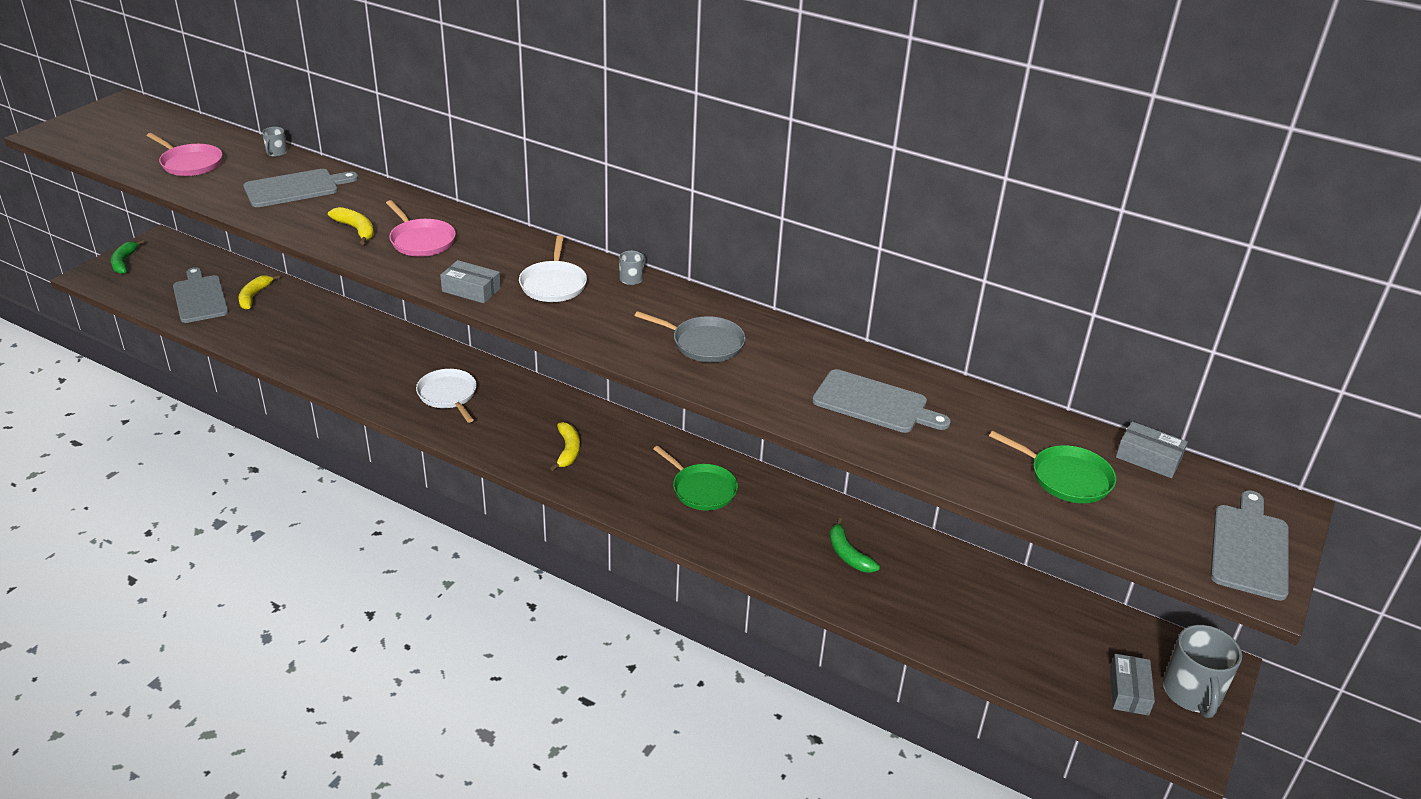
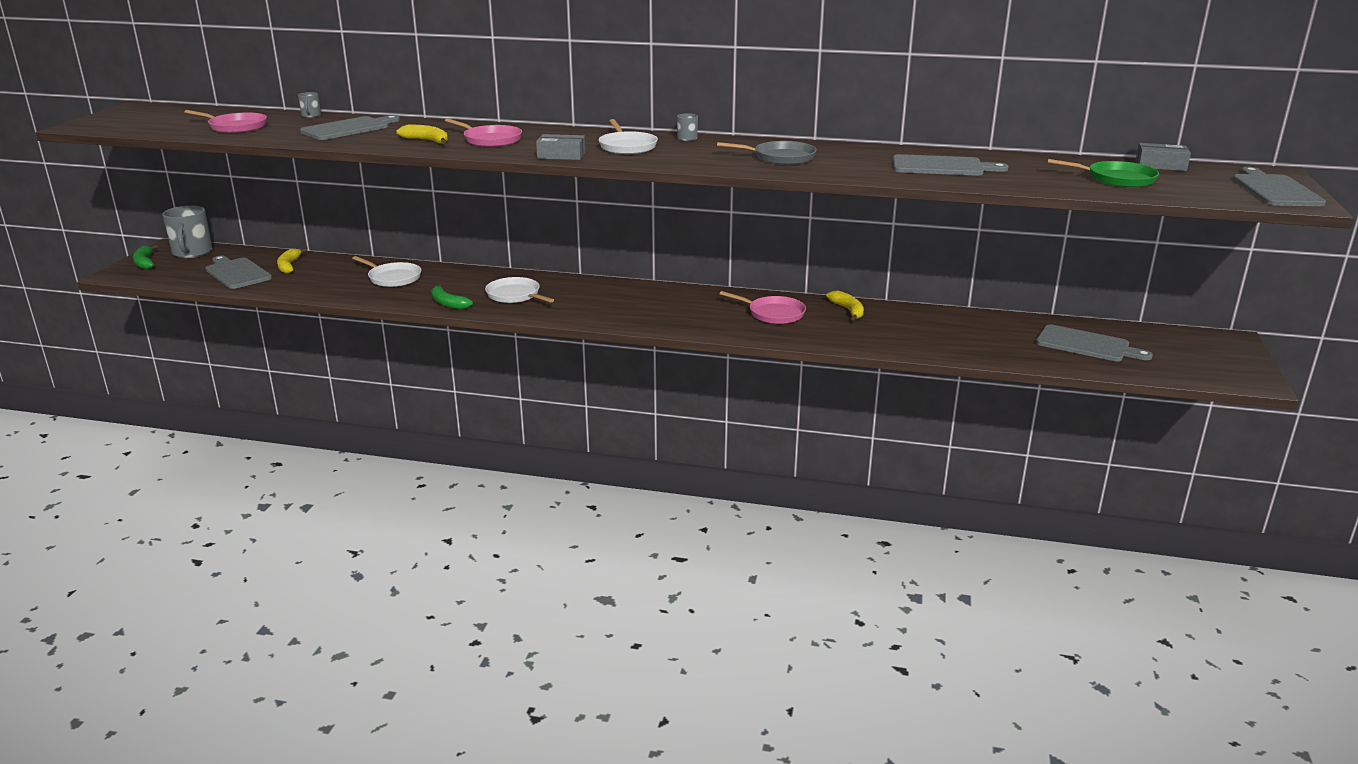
camera: 15 degrees left, 10 degrees down
(343, 338) = (393, 278): none -> white pan
(568, 451) = (645, 310): yellow banana -> yellow banana (848, 310)
(701, 489) = (773, 314): green pan -> pink pan
(848, 554) = (918, 328): green banana -> green banana (448, 303)
(1028, 631) = (1086, 345): none -> grey cutting board
(1129, 691) = (1185, 362): grey box -> none
(1192, 693) = (1228, 355): grey mug -> grey mug (192, 252)

